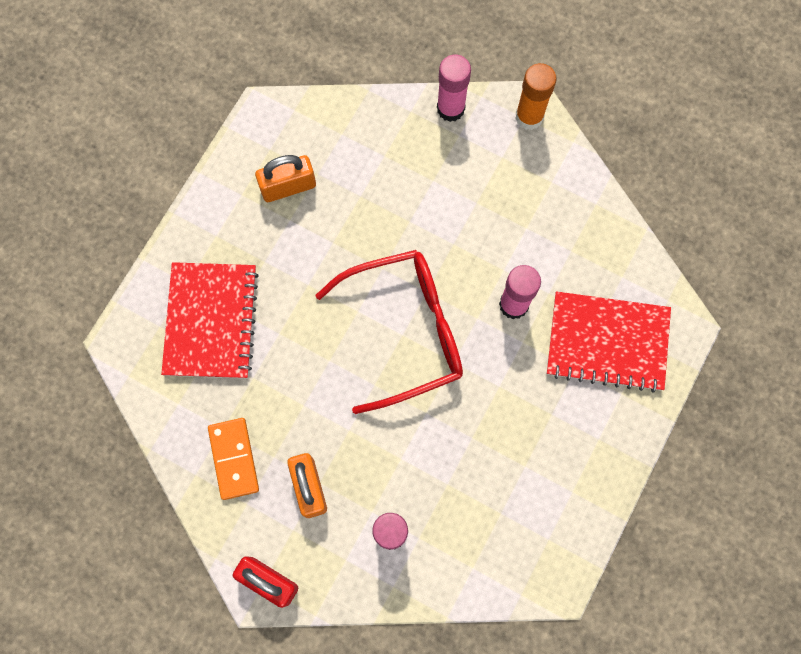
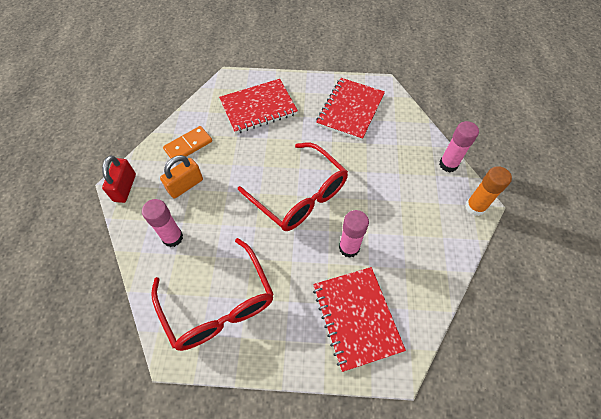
camera: 65 degrees right, 15 degrees down
(288, 186) = (350, 110): orange padlock -> red notebook
(519, 503) = (219, 305): none -> red glasses

